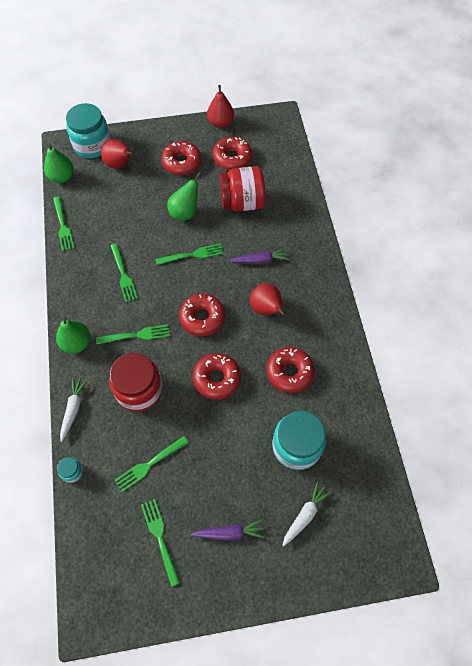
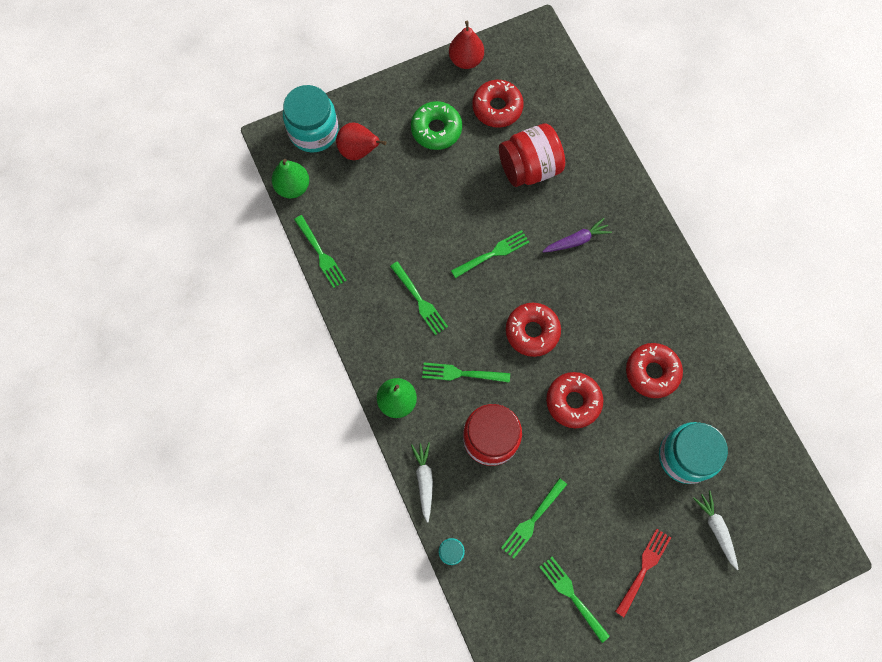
camera: 15 degrees left, 10 degrees up
(136, 335) = (462, 373): green fork -> green fork turned 150 degrees counterclockwise
(181, 162) = (436, 129): red donut -> green donut
(185, 212) = (464, 199): green pear -> none
(229, 533) = (643, 570): purple carrot -> red fork
(266, 309) = (602, 301): red pear -> none
(305, 515) = (716, 529): white carrot -> white carrot turned 45 degrees counterclockwise

